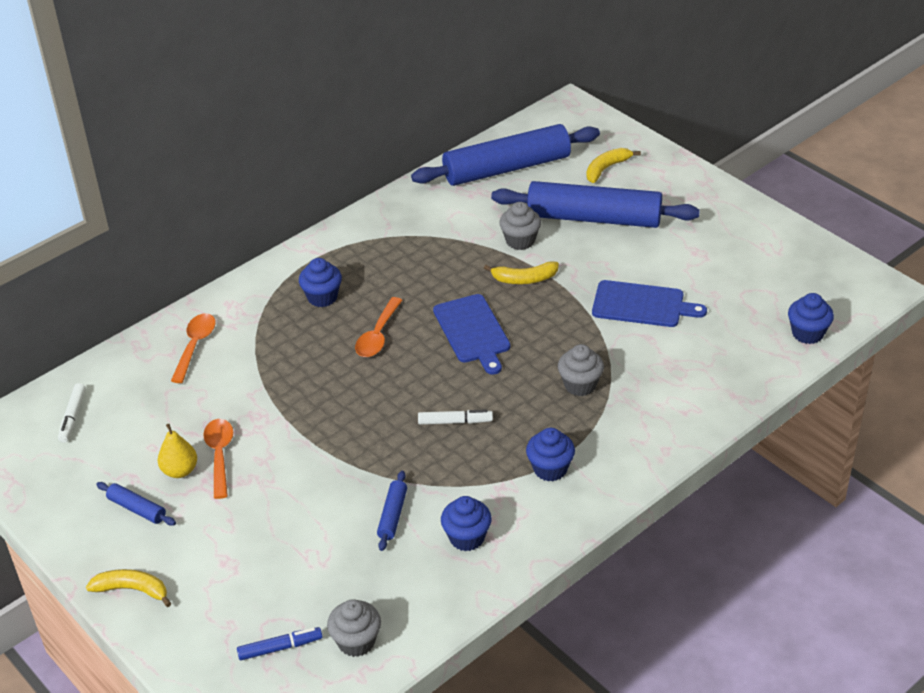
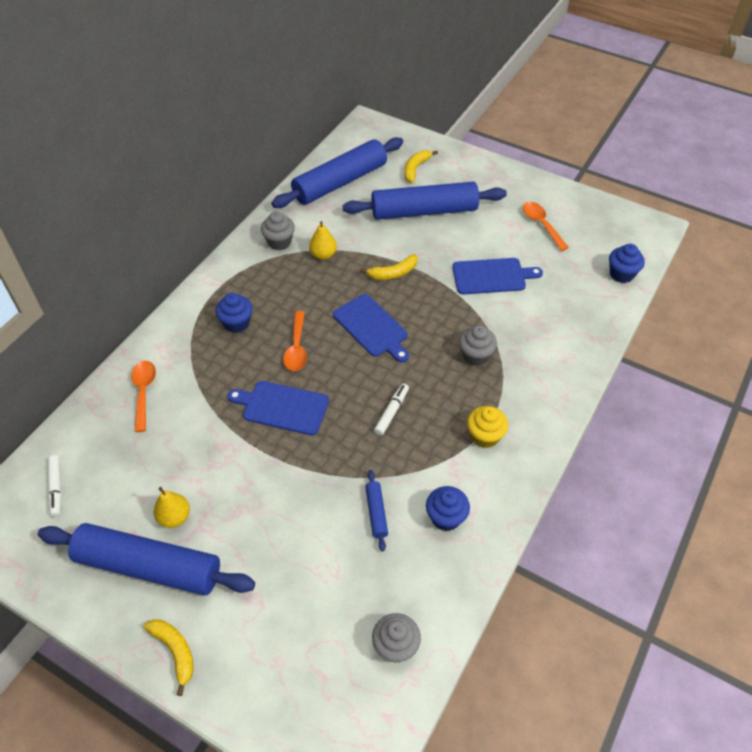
camera: 20 degrees left, 10 degrees up
(132, 590) = (175, 652): yellow banana -> yellow banana turned 60 degrees clockwise
(137, 509) = (149, 566): blue rolling pin -> blue rolling pin, size x2.44
(220, 455) = (205, 493): orange spoon -> orange spoon (541, 225)
(280, 647) = (332, 672): blue marker -> none
(336, 391) = (282, 407): none -> blue cutting board
(451, 244) = (323, 255): none -> yellow pear
(455, 422) = (391, 412): white marker -> white marker turned 45 degrees counterclockwise
(520, 241) = (376, 241): grey cupcake -> grey cupcake (279, 242)
(550, 469) = (485, 436): blue cupcake -> yellow cupcake

